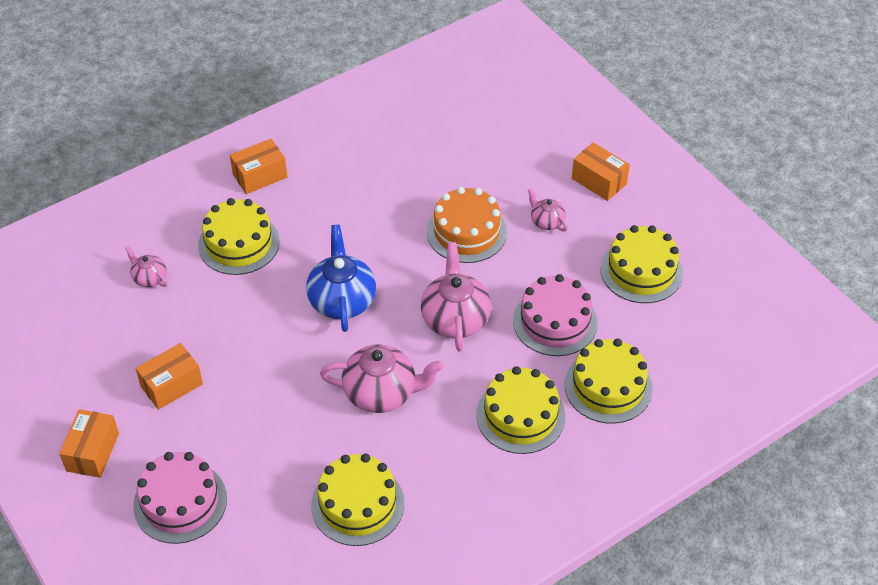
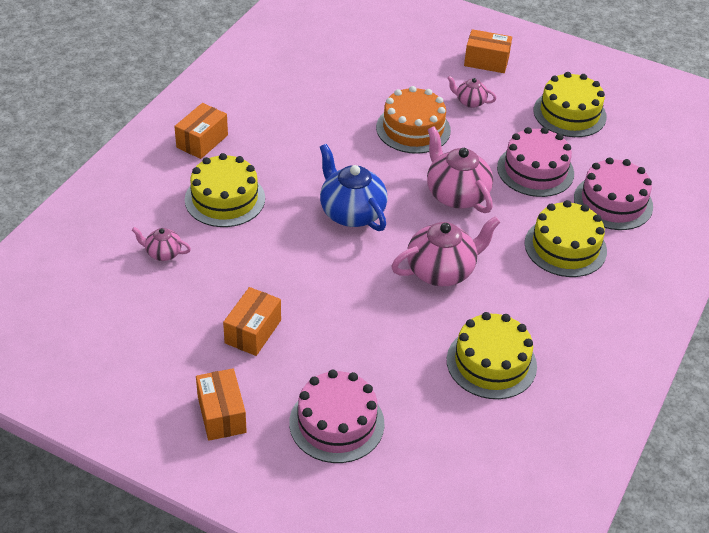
camera: 30 degrees left, 5 degrees down
(608, 386) = (613, 202): yellow cake -> pink cake

